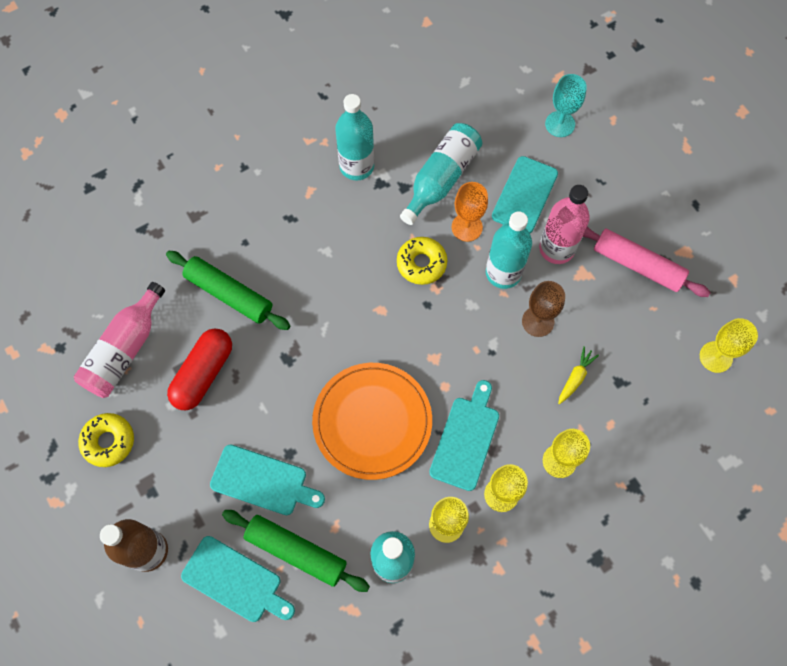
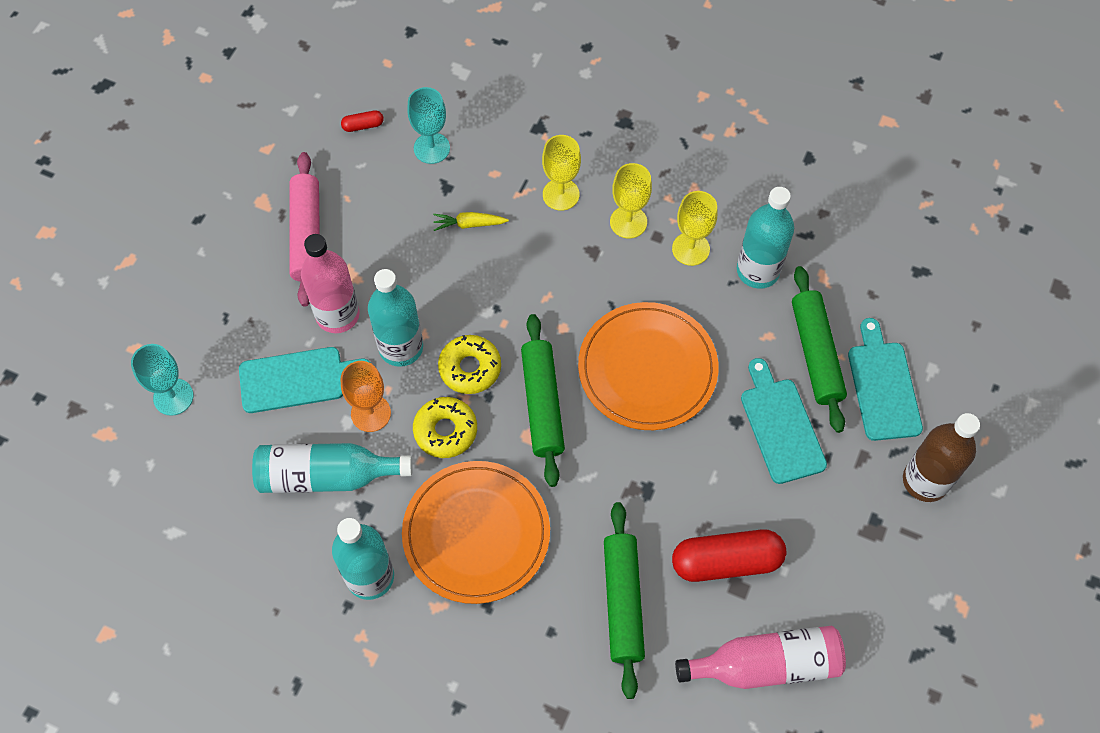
camera: 125 degrees left, 5 degrees down
(108, 441) = (866, 601): yellow donut -> yellow donut (470, 368)
(338, 239) = (476, 533): none -> orange plate
(396, 334) = (542, 404): none -> green rolling pin
(466, 439) = (600, 279): turquoise cutting board -> none
(538, 321) = (433, 287): brown goblet -> none
(663, 393) = (431, 148): none -> turquoise goblet
(716, 357) = (363, 125): yellow goblet -> red capsule

